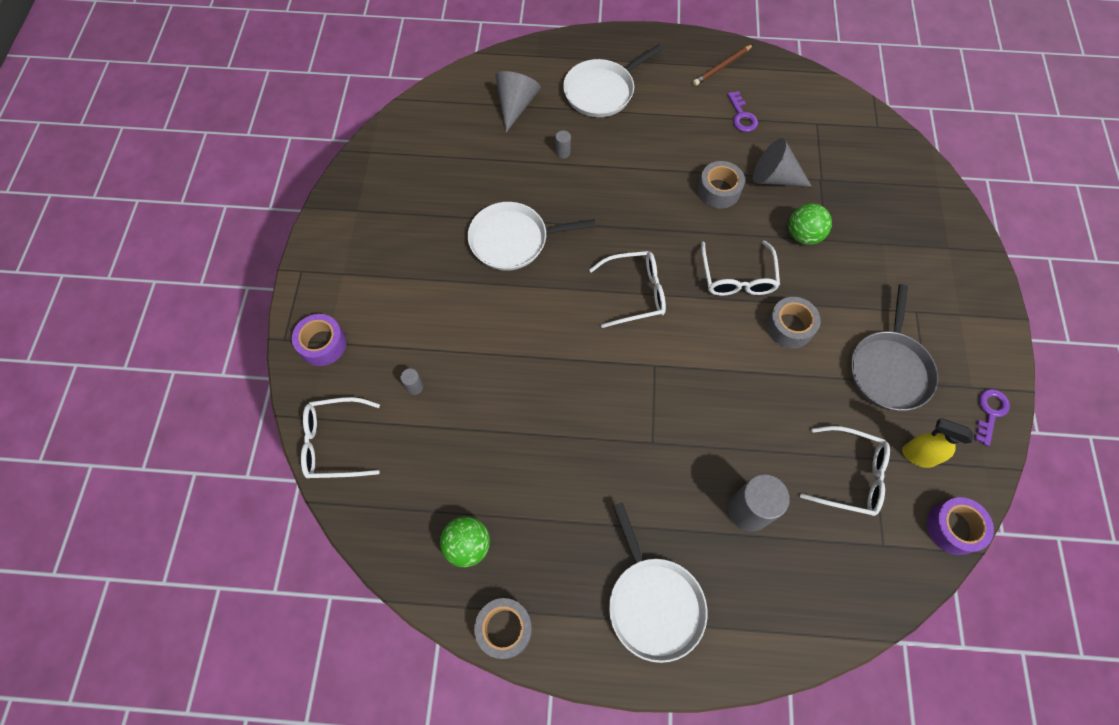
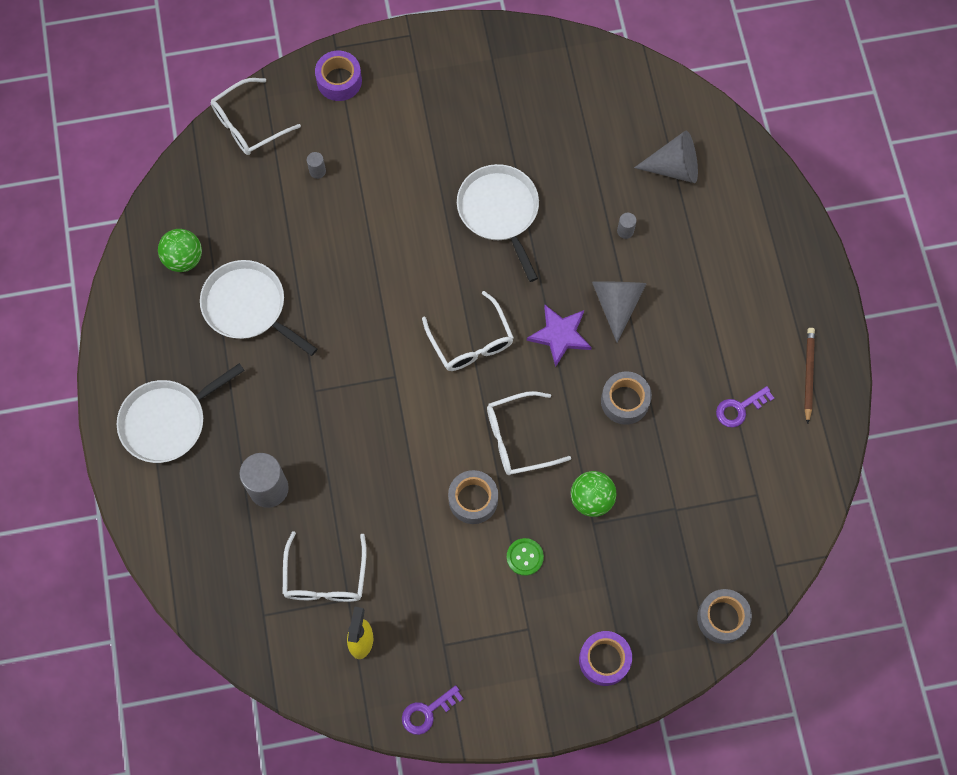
camera: 75 degrees right, 5 degrees up
(335, 443) = (248, 124): white glasses -> white glasses turned 105 degrees counterclockwise
(504, 629) = (121, 307): grey tape -> grey tape (722, 618)
(602, 91) = (725, 251): white pan -> white pan (248, 307)
(646, 222) = (560, 335): none -> purple star
(722, 67) = (808, 374): brown pencil -> brown pencil turned 60 degrees clockwise
(774, 178) = (661, 458): grey cone -> grey cone (616, 304)
(849, 298) = (525, 557): none -> green button
(889, 369) = (451, 605): grey pan -> none
(953, 528) = (295, 680): purple tape -> purple tape (604, 660)
(990, 412) = (427, 712): purple key -> purple key turned 135 degrees clockwise

